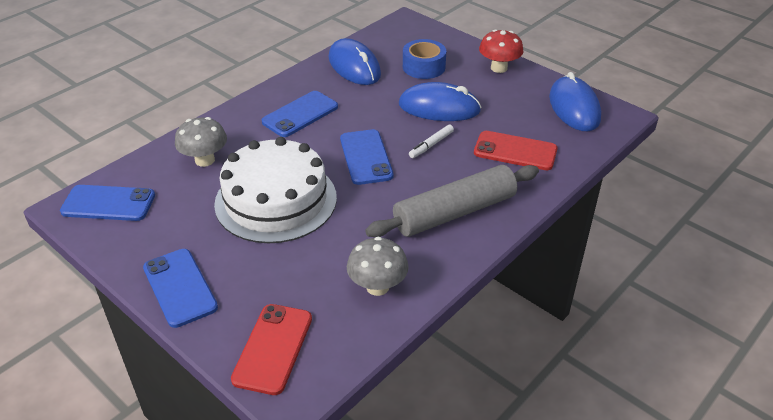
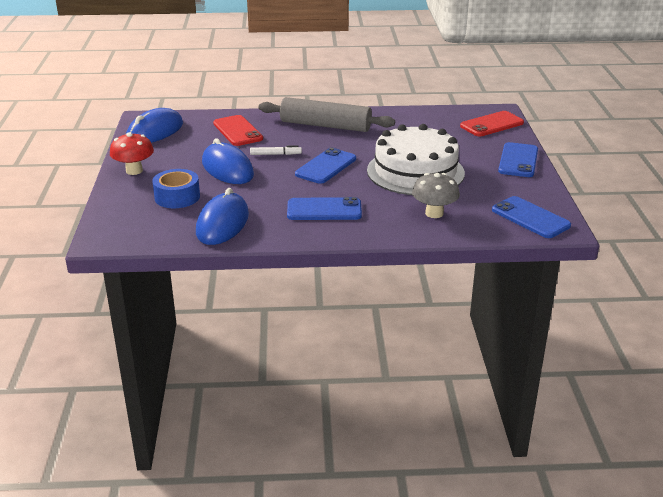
camera: 135 degrees left, 10 degrees down
(377, 286) = (412, 121): grey mushroom -> none

